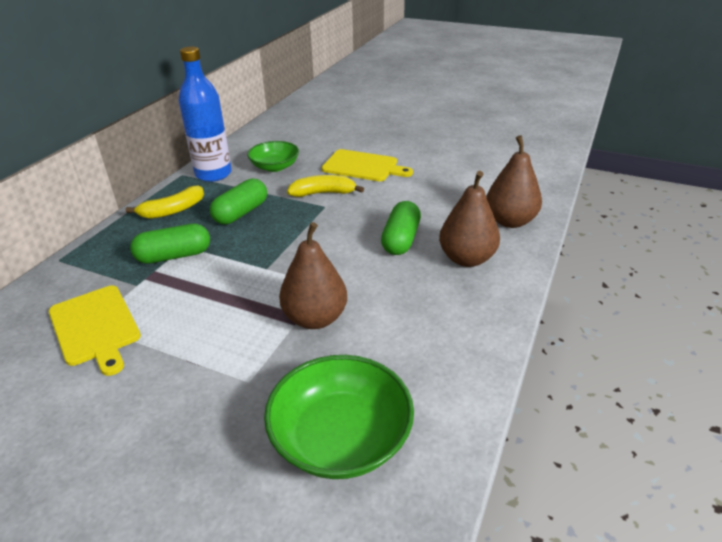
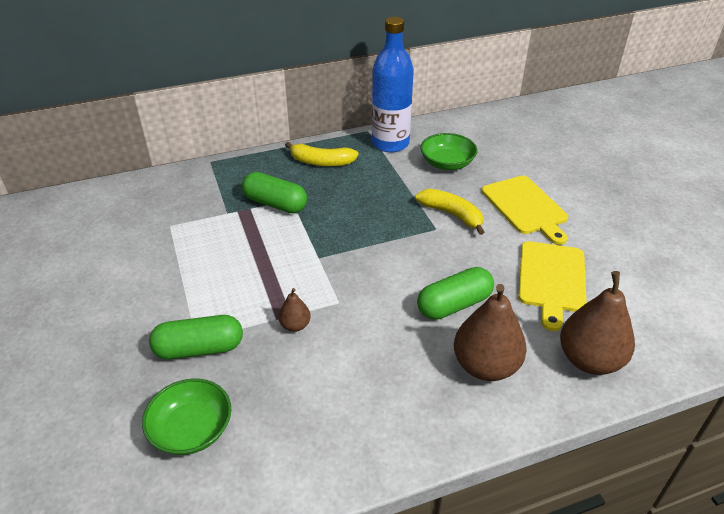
camera: 45 degrees right, 5 degrees up
(95, 327) = (171, 229): yellow cutting board -> yellow cutting board (551, 279)
(241, 213) = (364, 194): green capsule -> green capsule (199, 348)
(315, 318) = (295, 325): brown pear -> brown pear, size x0.48
(341, 438) = (191, 429): green bowl -> green bowl, size x0.65

